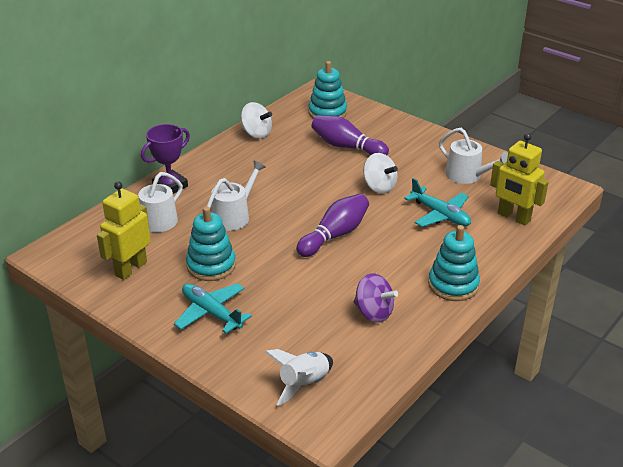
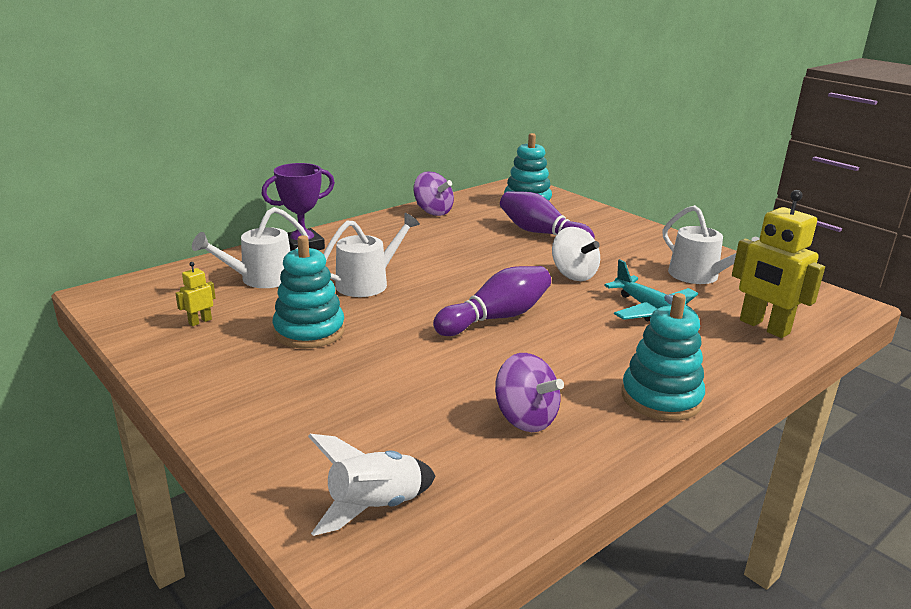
camera: 10 degrees right, 10 degrees down
(130, 268) = (200, 321): yellow robot -> yellow robot, size x0.45
(211, 313) = (279, 386): turquoise plane -> none
(256, 134) = (433, 212): white spinning top -> purple spinning top

